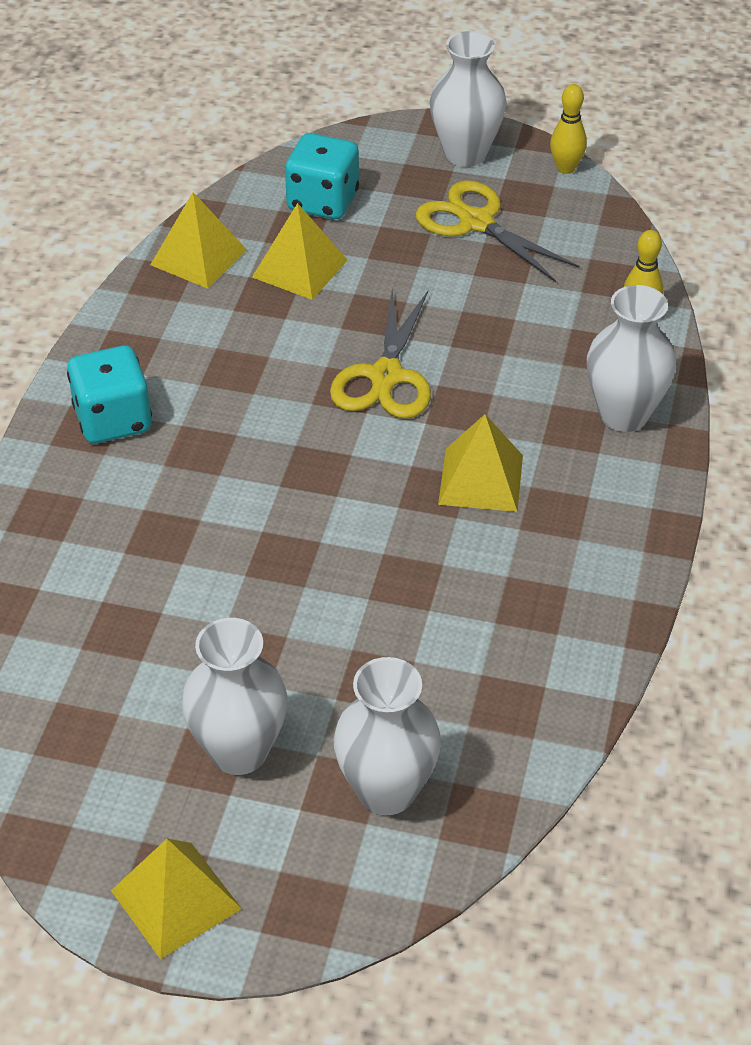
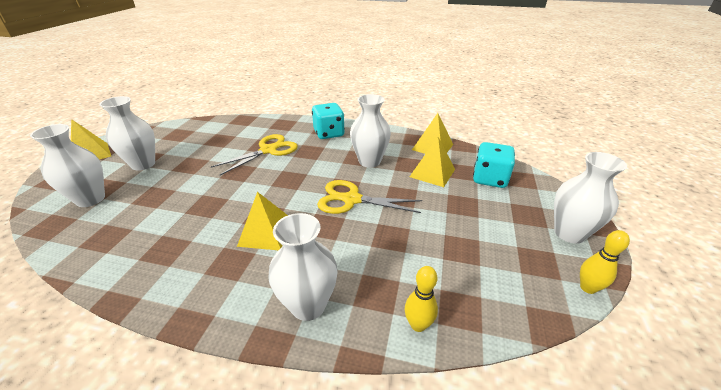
camera: 90 degrees right, 10 degrees down
(252, 352) = (369, 161): none -> white vase
(476, 222) = (497, 236): yellow scissors -> yellow scissors (268, 150)

